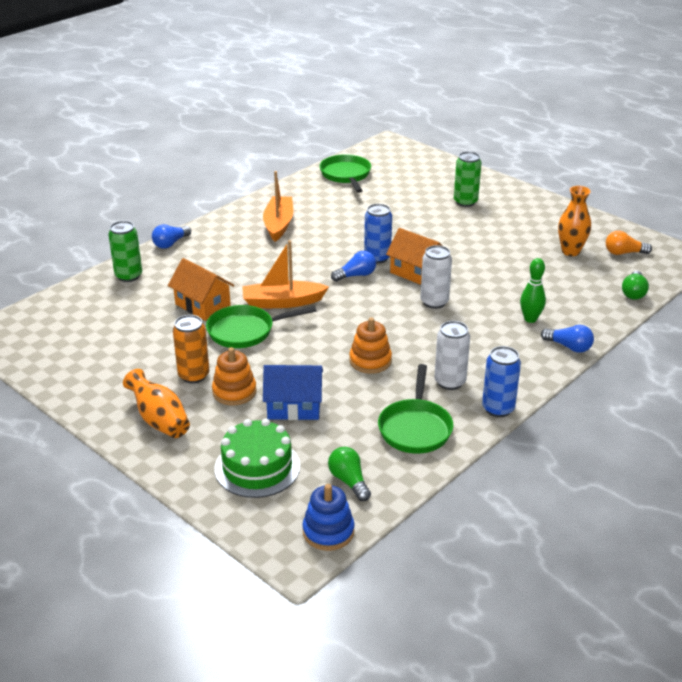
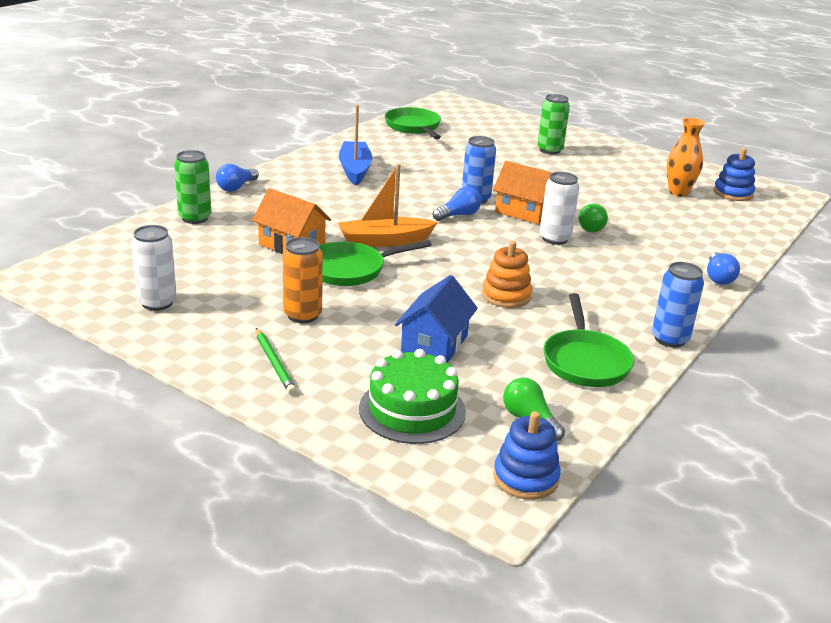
camera: 10 degrees left, 5 degrees down
(160, 420) = (274, 363): orange vase -> green pencil
(234, 392) = (357, 330): orange stacking toy -> none
(278, 224) = (355, 170): orange boat -> blue boat
(294, 407) = (434, 344): blue house -> blue house turned 60 degrees counterclockwise
(450, 382) = (604, 314): white can -> white can (157, 303)
(530, 319) = (665, 253): green bowling pin -> none
(569, 347) = (718, 278): blue light bulb -> blue light bulb turned 75 degrees clockwise
(623, 253) = (733, 193): orange light bulb -> blue stacking toy
(633, 293) = (761, 228): green light bulb -> green light bulb (591, 227)

